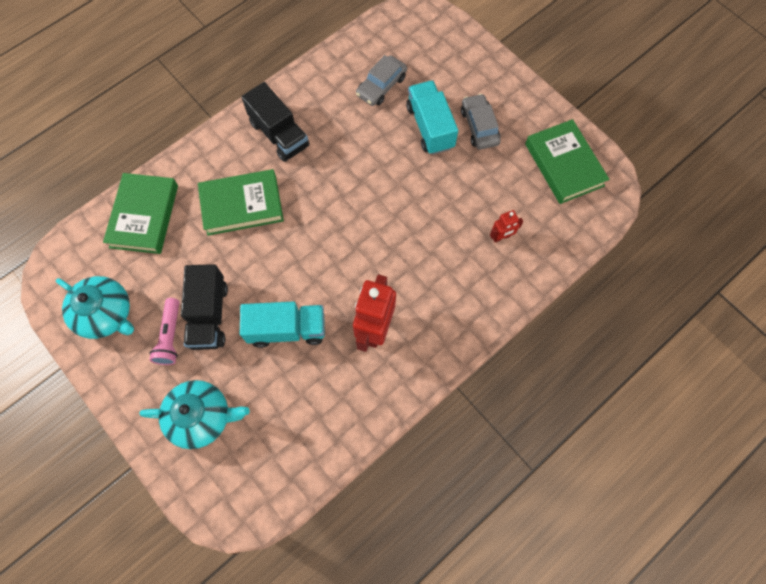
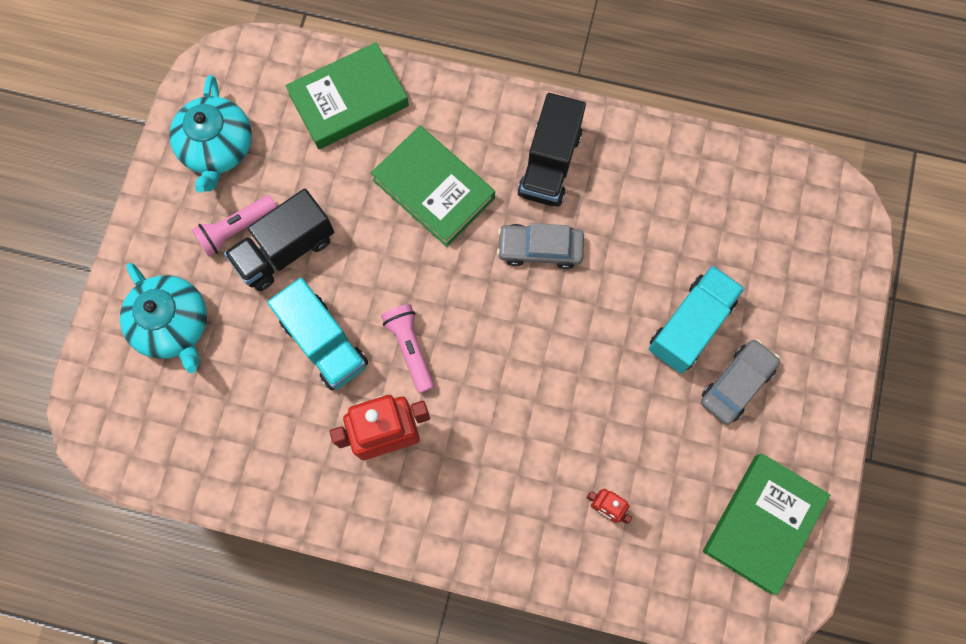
camera: 55 degrees right, 5 degrees up
(330, 281) = (410, 348): none -> pink flashlight
(381, 86) = (702, 231): grey car -> grey car (540, 249)

